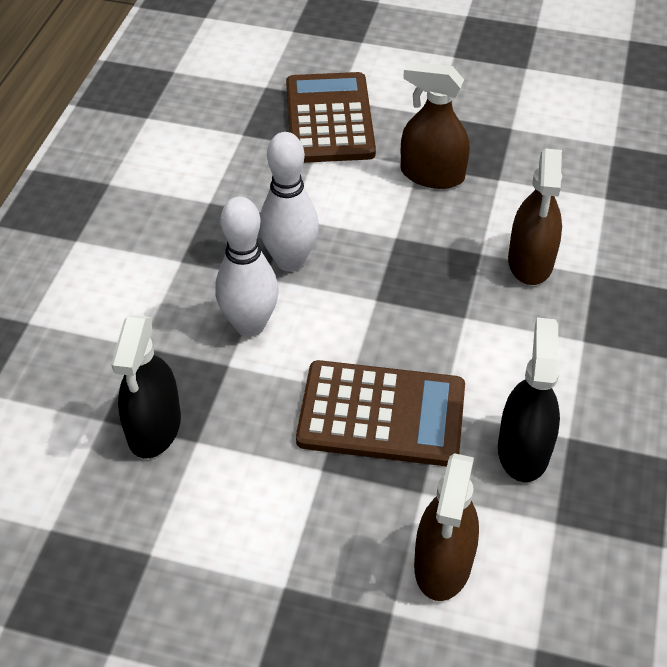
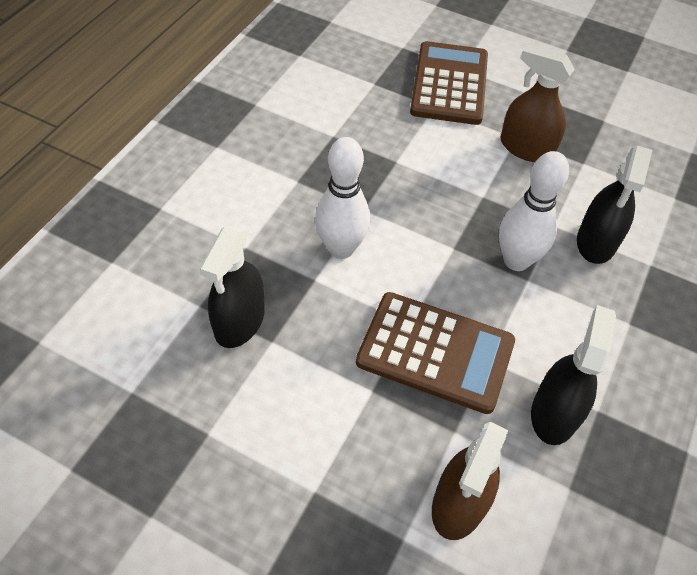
camera: 10 degrees right, 5 degrees up
(290, 261) = (388, 199): white bowling pin -> white bowling pin (516, 260)
(530, 262) = (596, 242): brown spray bottle -> black spray bottle

